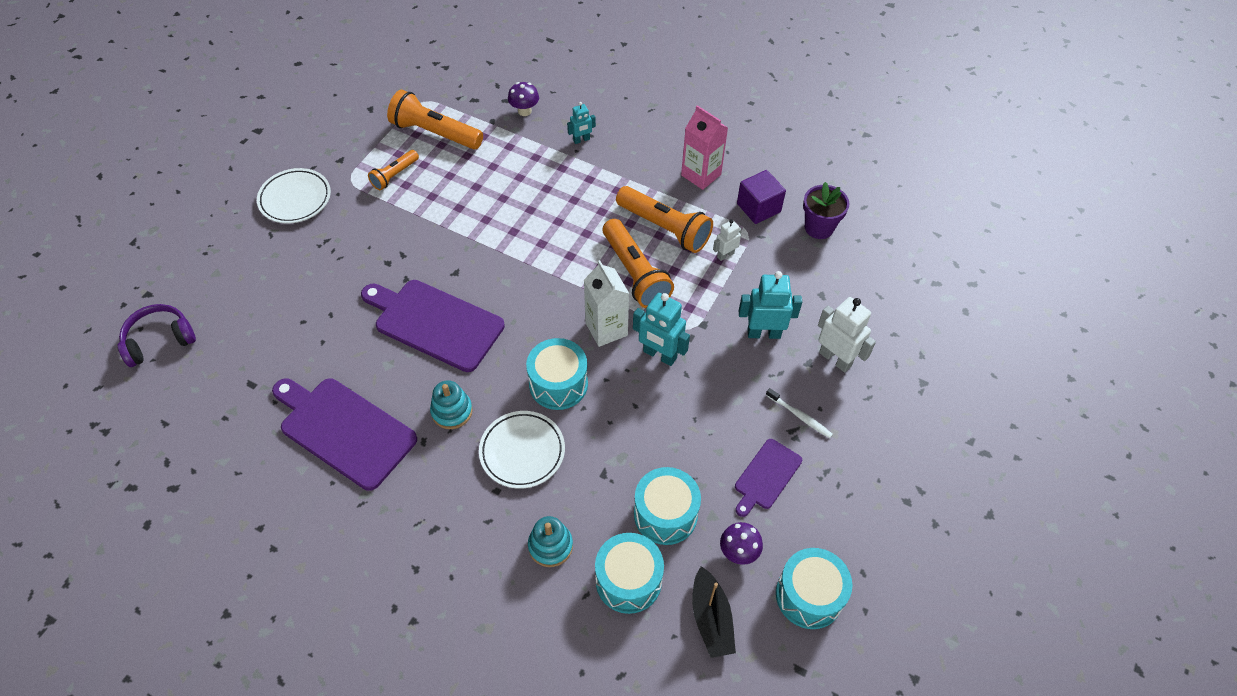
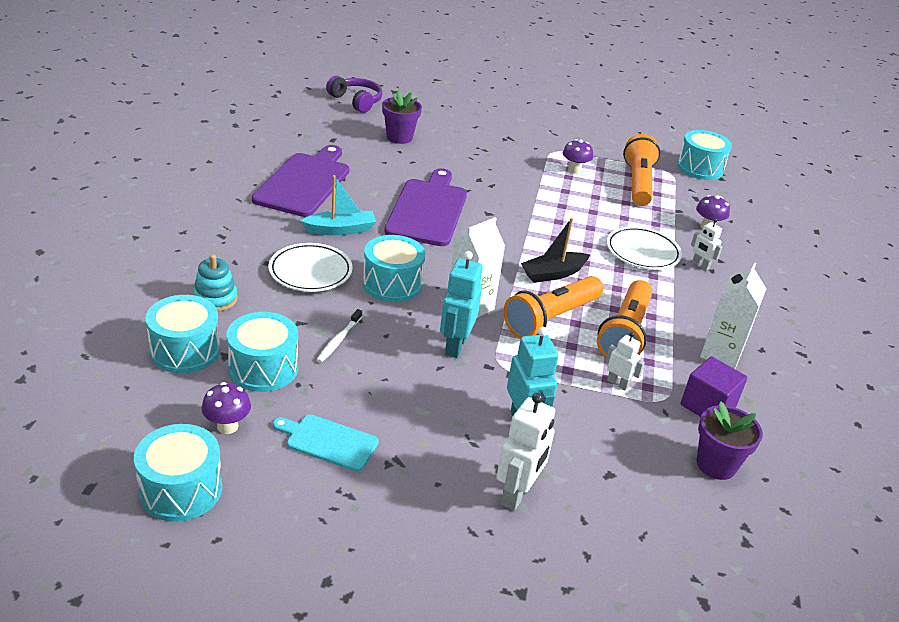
camera: 70 degrees right, 20 degrees down
(270, 314) = (399, 137): none -> purple flower pot
(295, 199) = (517, 131): white plate -> white plate (642, 252)
(394, 175) = (574, 170): orange flashlight -> purple mushroom
(422, 75) = (700, 168): none -> turquoise drum
(452, 411) = (340, 230): turquoise stacking toy -> turquoise boat
(581, 140) = (700, 265): turquoise robot -> white robot
(701, 175) = (721, 354): pink carton -> white carton
(711, 618) = (147, 412): black boat -> black boat (553, 274)
(766, 476) = (328, 441): purple cutting board -> turquoise cutting board
(800, 416) = (419, 465): white toothbrush -> white toothbrush (338, 340)

